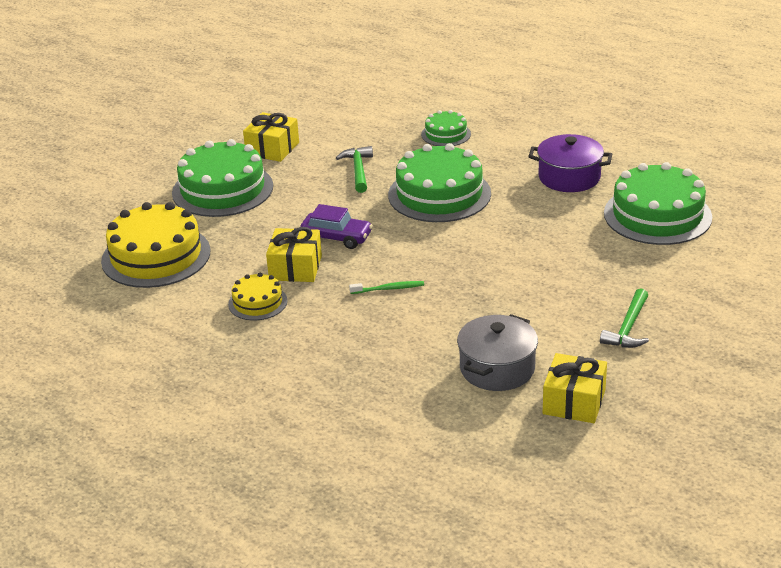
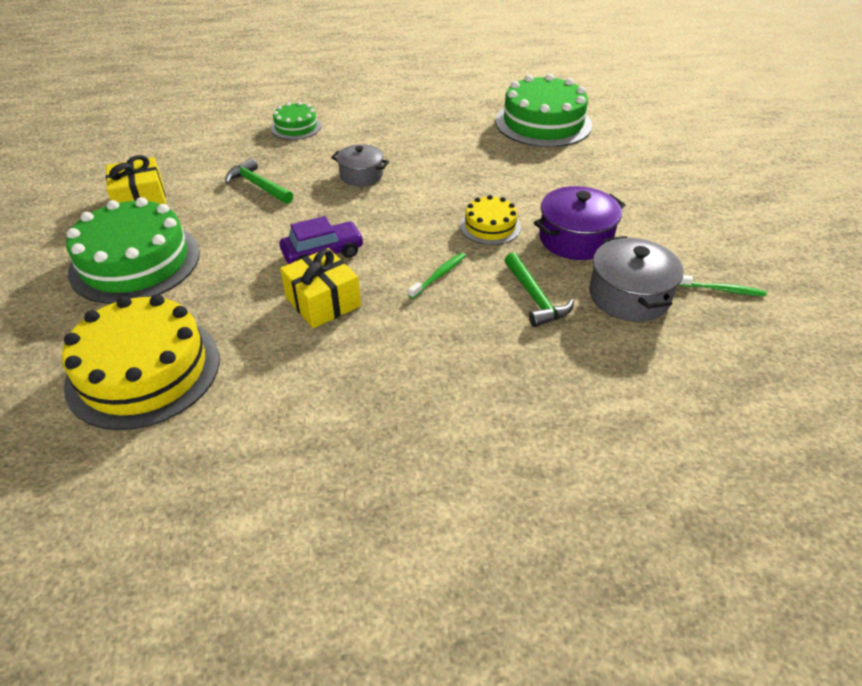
camera: 45 degrees left, 10 degrees up
(257, 302) = (333, 358): yellow cake -> yellow cake (490, 226)
(439, 194) = (361, 175): green cake -> grey pot
(569, 177) = (442, 122): purple pot -> purple pot (575, 239)
(574, 402) = (721, 290): yellow gift -> green toothbrush
(628, 328) = (657, 211): green hammer -> green hammer (535, 298)

